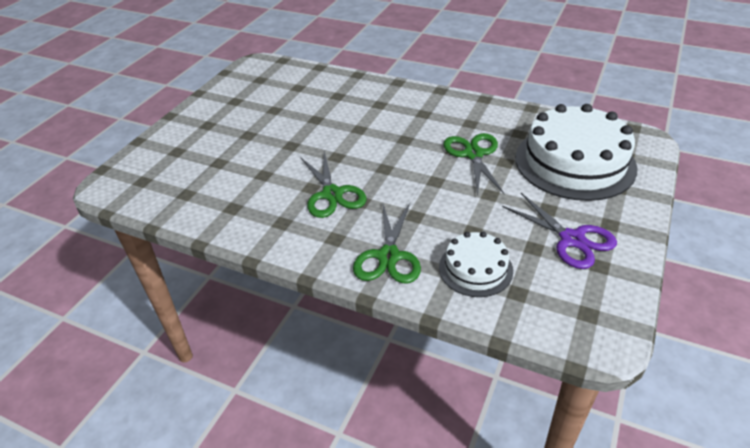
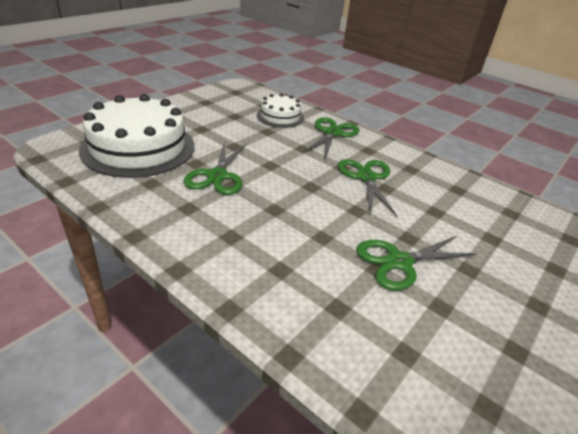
camera: 170 degrees left, 5 degrees down
(299, 127) = (399, 262): none -> green scissors
(572, 239) = (206, 113): purple scissors -> none

